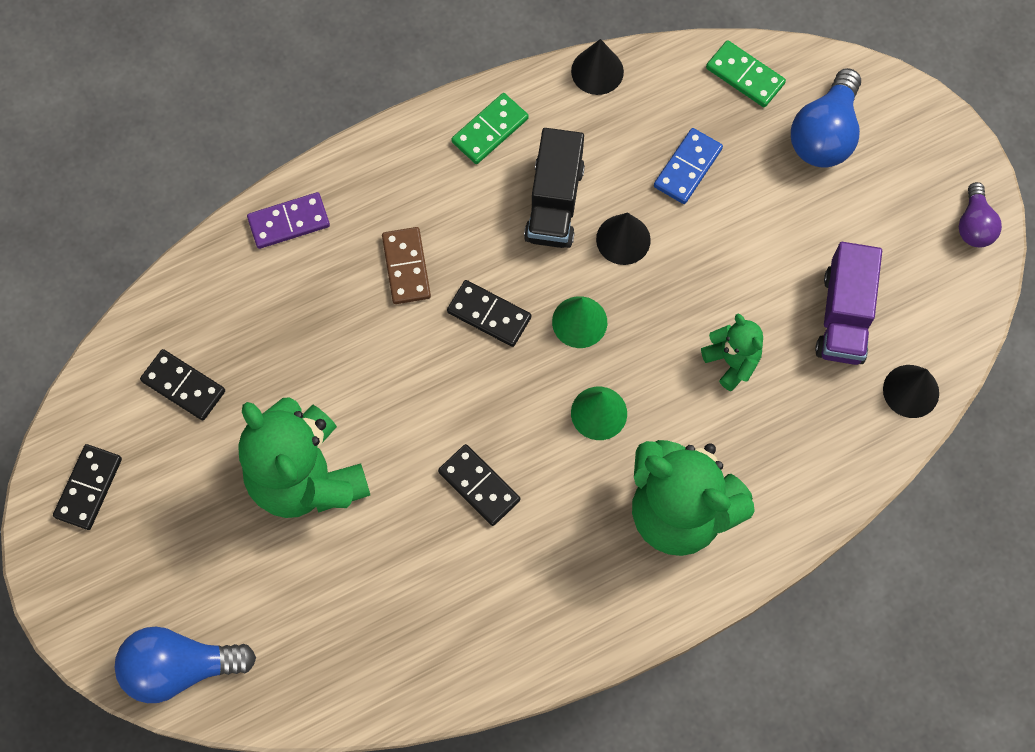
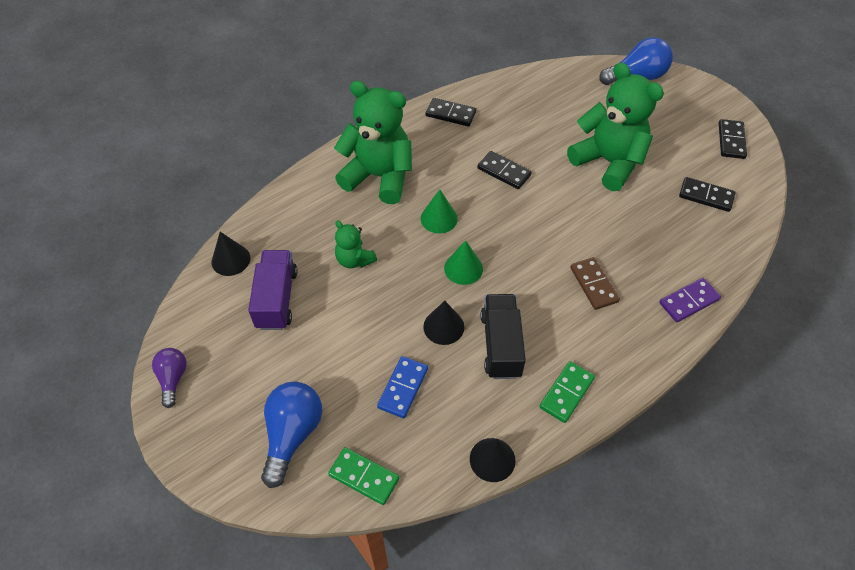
camera: 170 degrees right, 15 degrees down
(489, 314) = (526, 264): black domino -> black domino (450, 114)

